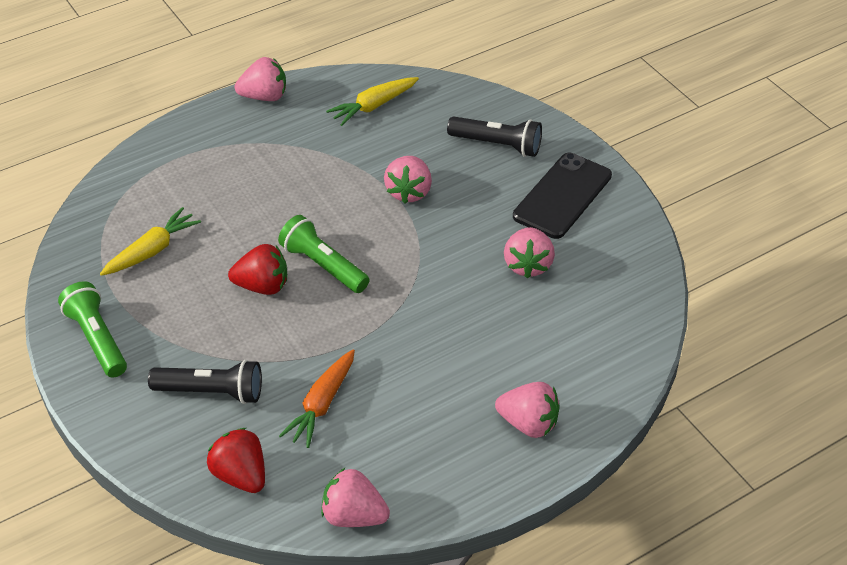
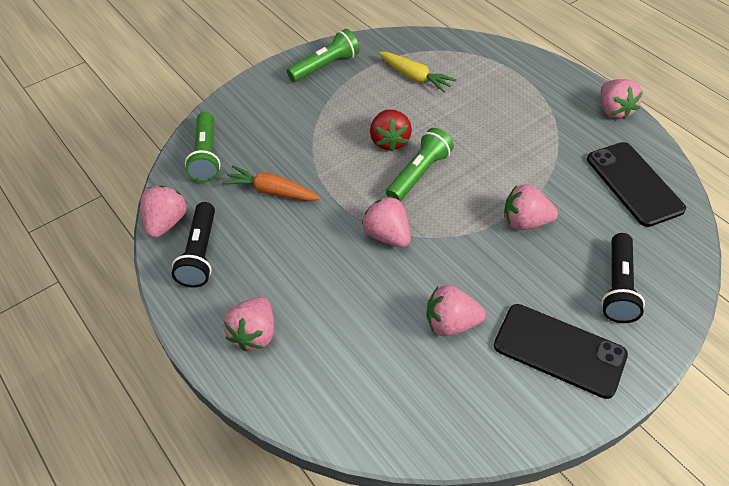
camera: 85 degrees right, 5 degrees up
(211, 392) = (281, 129): black flashlight -> black flashlight (200, 253)
(241, 475) = (206, 155): red strawberry -> green flashlight
(373, 106) = (634, 184): yellow carrot -> black phone
(409, 302) = (387, 235): none -> pink strawberry

